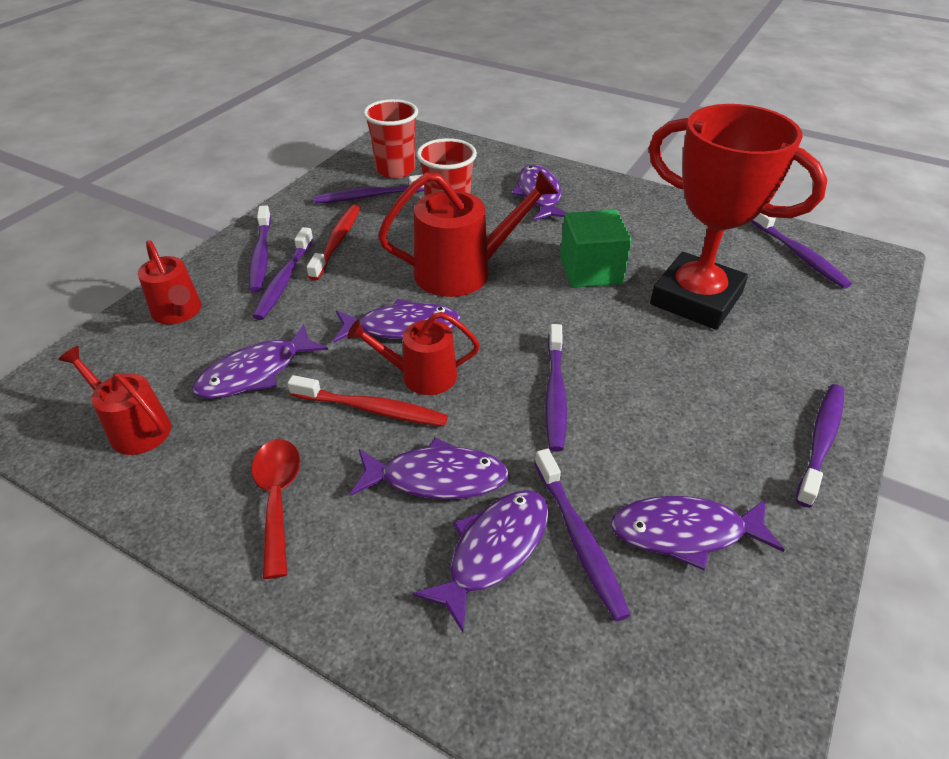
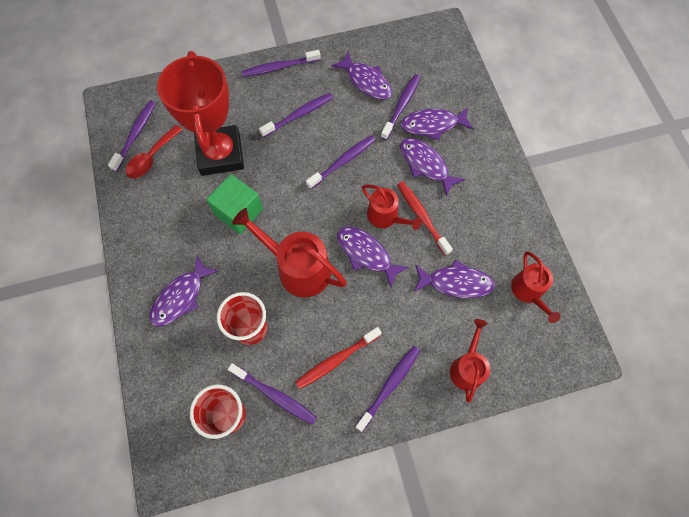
camera: 135 degrees left, 25 degrees up
(278, 498) = (490, 204): red spoon -> red spoon (151, 158)
(284, 280) = (394, 347): purple toothbrush -> purple toothbrush (299, 115)

